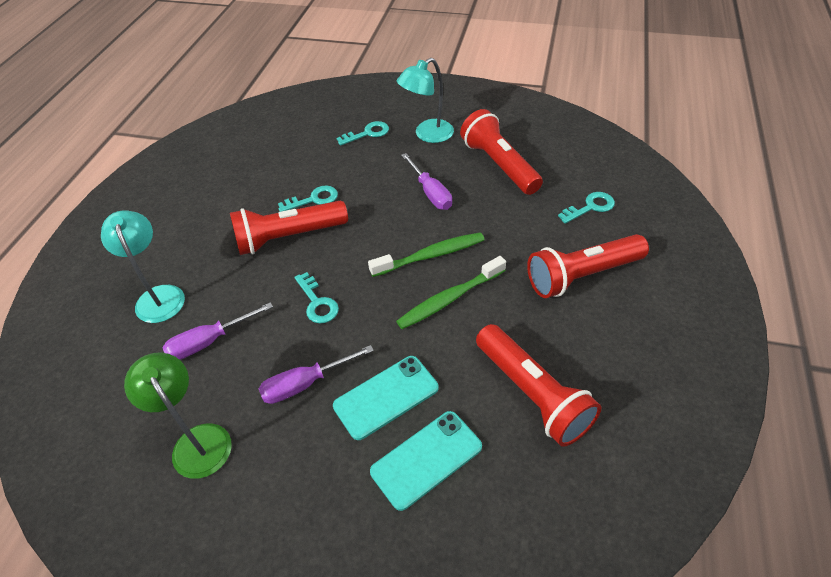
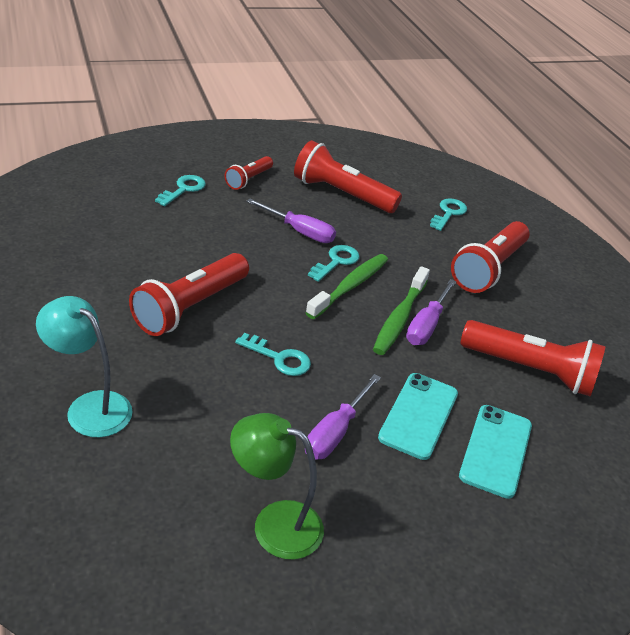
camera: 40 degrees left, 10 degrees down
(209, 342) = (197, 430): purple screwdriver -> purple screwdriver (426, 325)
(313, 199) = (183, 264): turquoise key -> turquoise key (336, 262)
(427, 135) = (248, 180): turquoise lamp -> red flashlight

